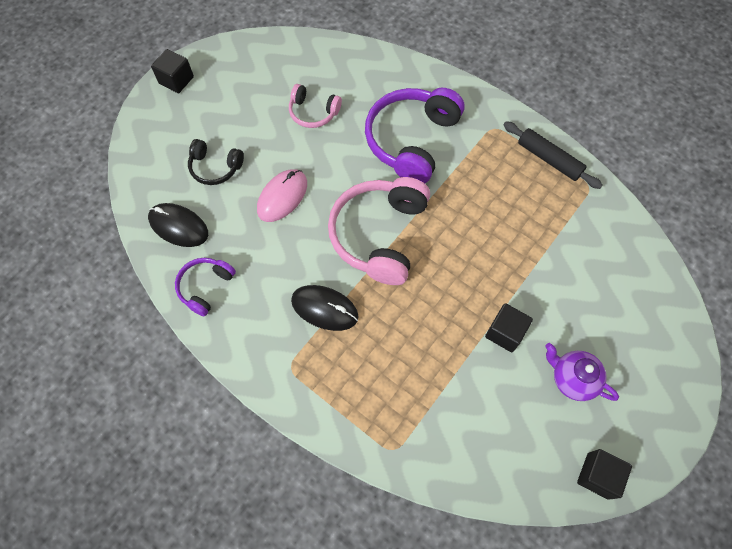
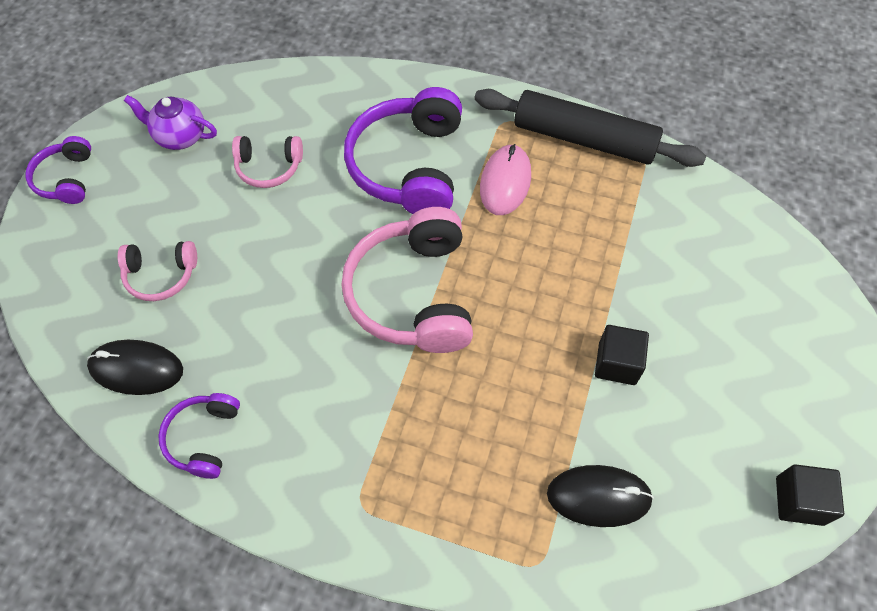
camera: 20 degrees left, 5 degrees down
(176, 80) = (66, 179): black cube -> purple headphones
(215, 167) = (161, 275): black headphones -> pink headphones
(282, 197) = (267, 285): pink mouse -> pink mouse (505, 182)
(324, 308) = (377, 411): black mouse -> black mouse (598, 496)
(549, 159) = (584, 139): black rolling pin -> black rolling pin, size x1.58
(572, 379) = (719, 392): purple teapot -> purple teapot (180, 137)

